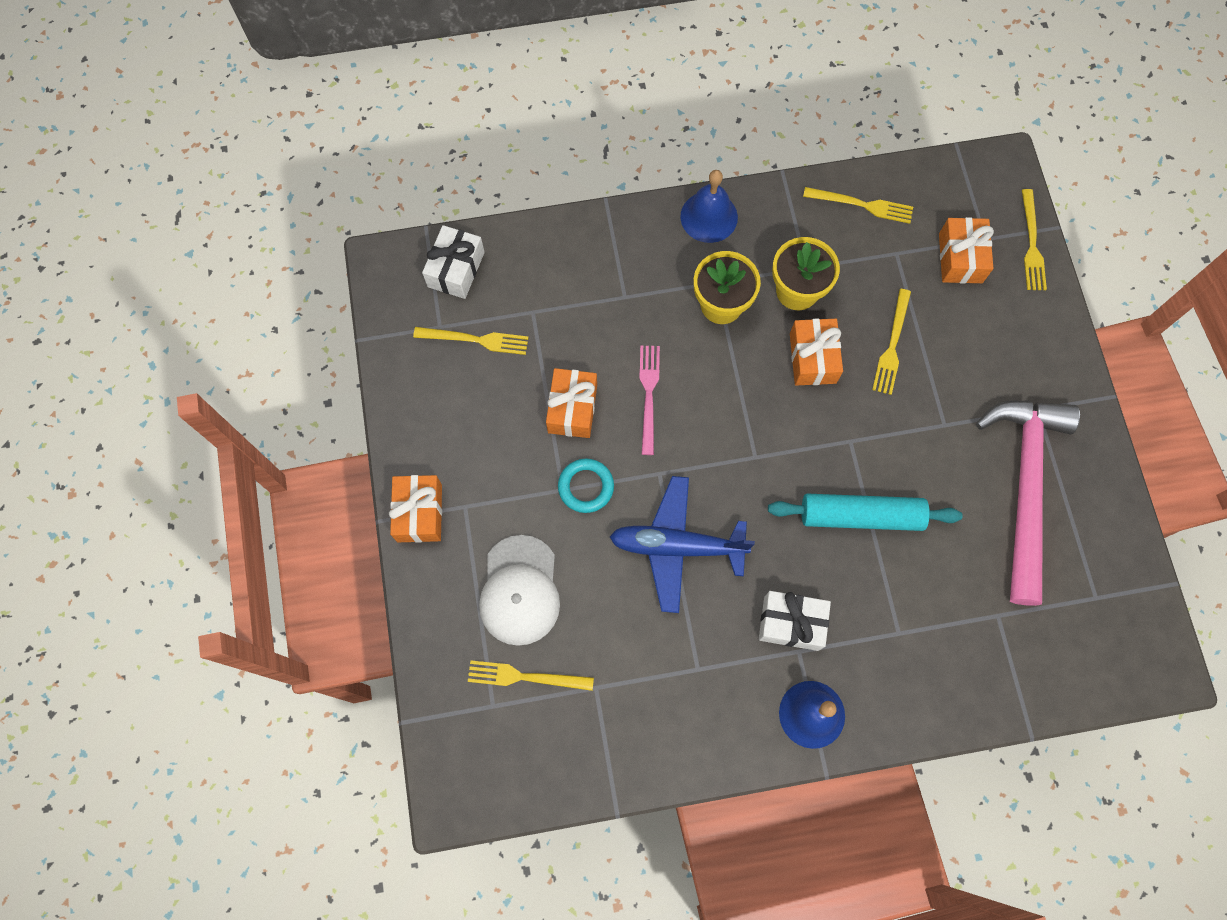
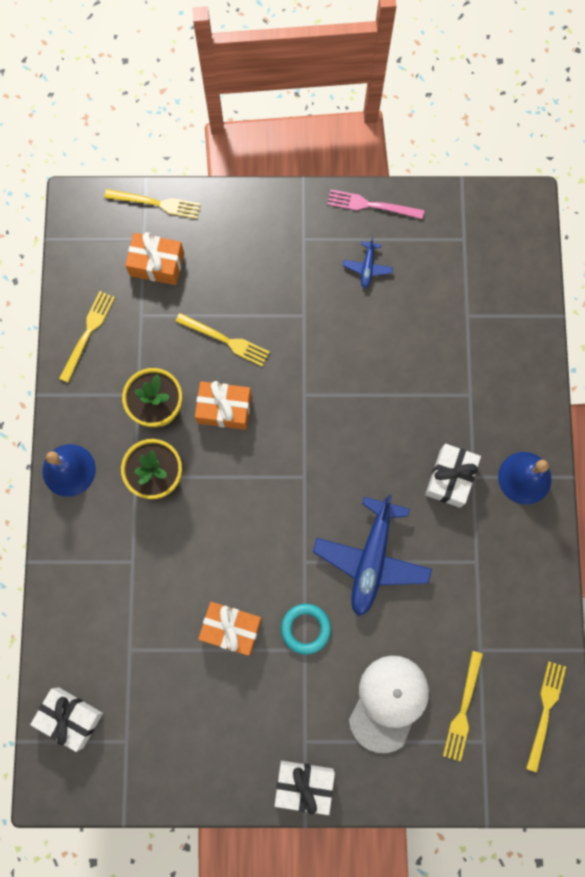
camera: 80 degrees left, 5 degrees up
(419, 513) = (304, 785): orange gift -> white gift
(475, 340) = (146, 708): yellow fork -> yellow fork (545, 711)
(520, 590) = (388, 703): white cap -> white cap turned 75 degrees counterclockwise
(649, 395) = (231, 557): pink fork -> pink fork (371, 205)
(861, 515) = (369, 401): turquoise rolling pin -> none
(1024, 487) = (367, 267): pink hammer -> blue plane

